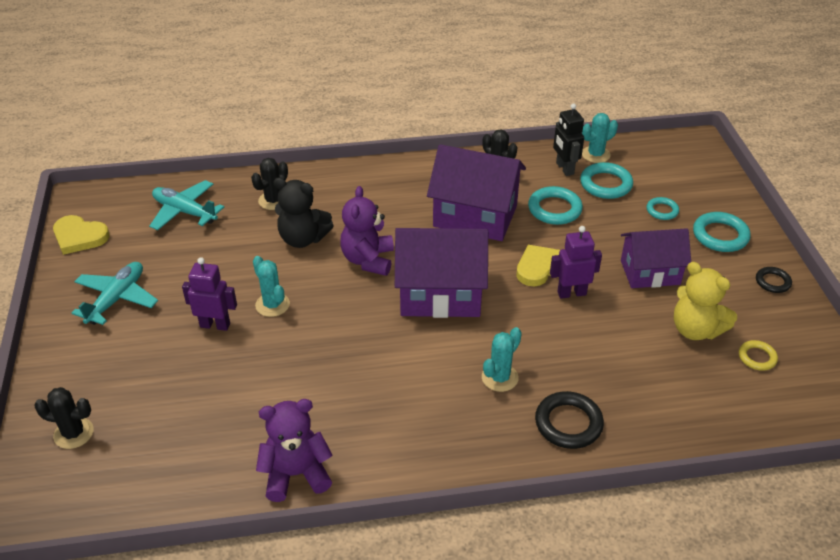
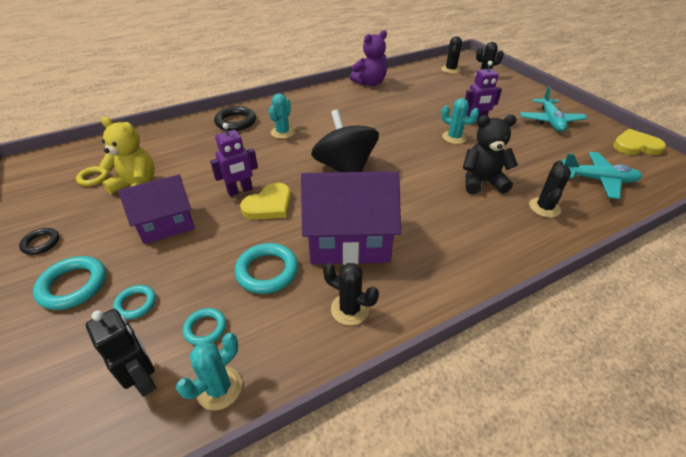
camera: 160 degrees right, 0 degrees up
(109, 475) = (450, 70): none -> black cactus
(368, 260) = (416, 178): purple teddy bear -> none
(440, 294) = (345, 168): purple house -> black spinning top
(564, 168) = (264, 342): black robot -> black robot (144, 379)
(606, 184) = (205, 328): turquoise ring -> turquoise ring, size x0.60

